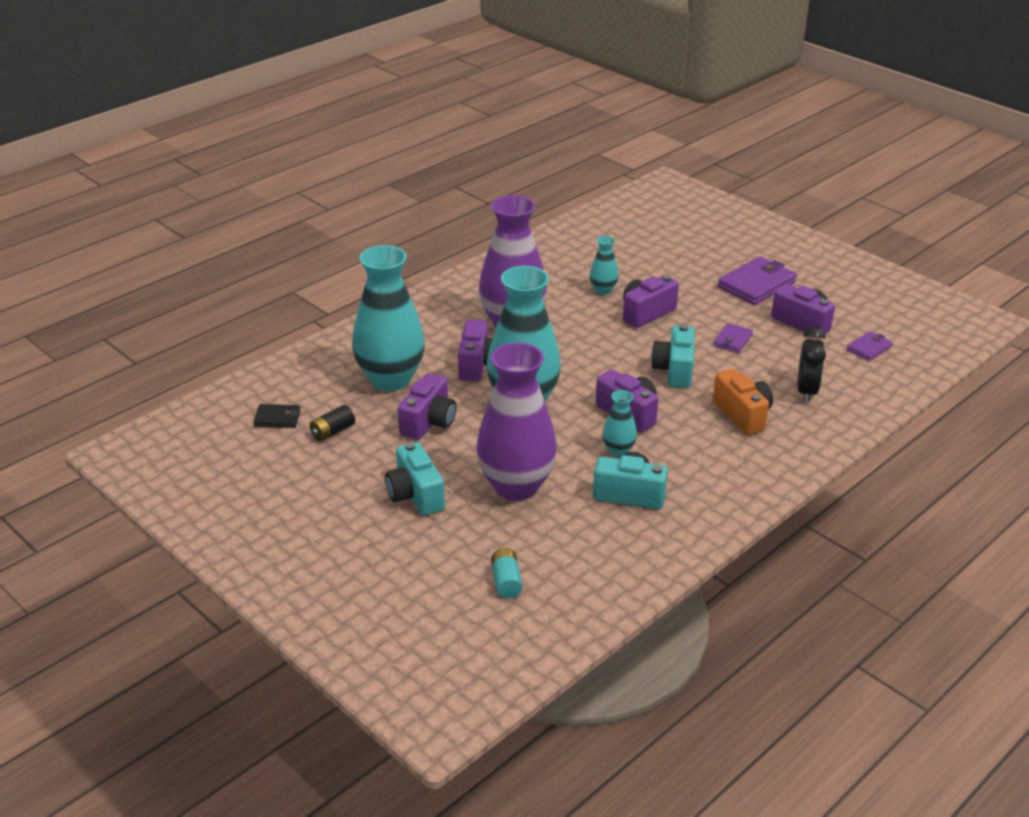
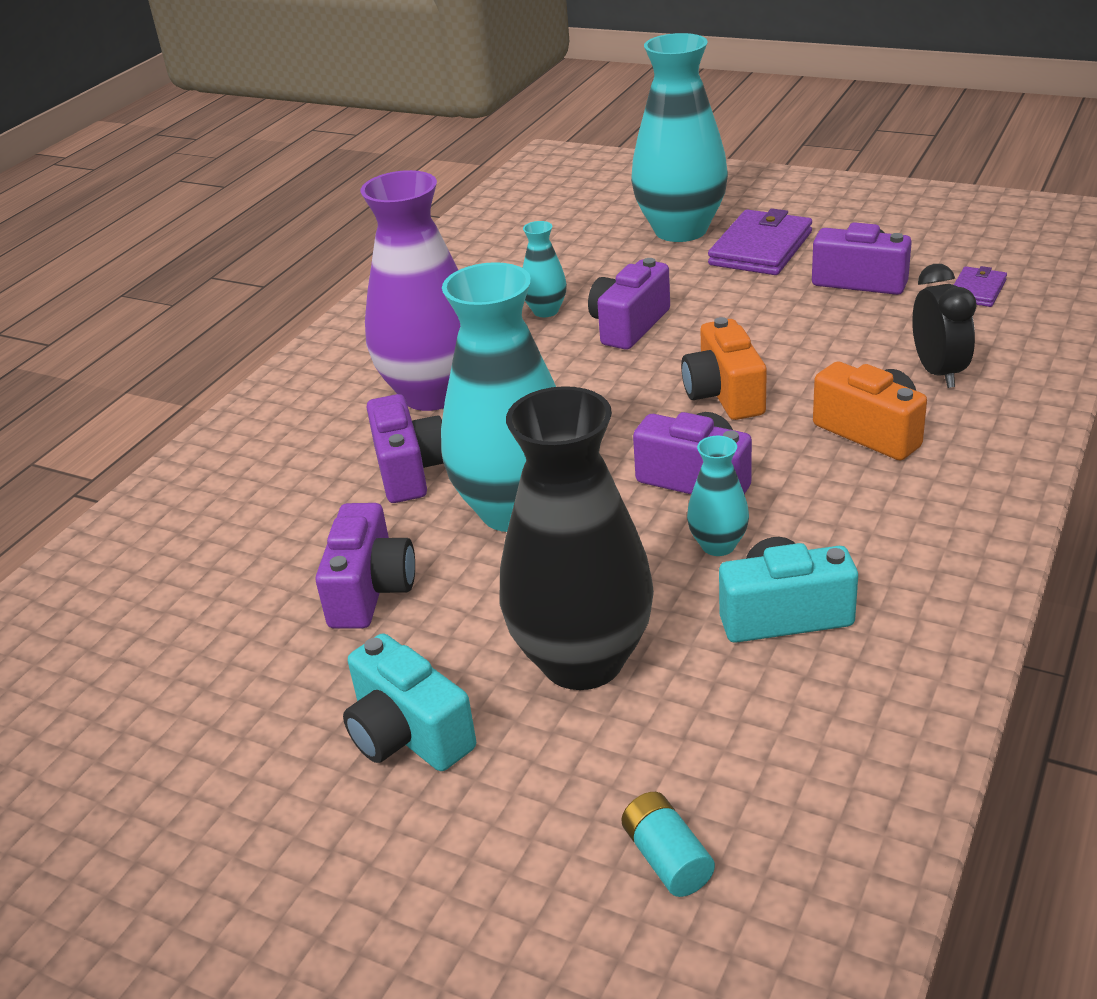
camera: 15 degrees left, 0 degrees up
(277, 418) = (87, 664): black wallet -> none
(332, 432) = (201, 659): black battery -> none
(390, 379) = (270, 536): turquoise vase -> turquoise vase (680, 230)
(516, 486) = (582, 660): purple vase -> black vase
(674, 370) = (724, 394): turquoise camera -> orange camera
(732, 340) = (780, 330): purple wallet -> none

